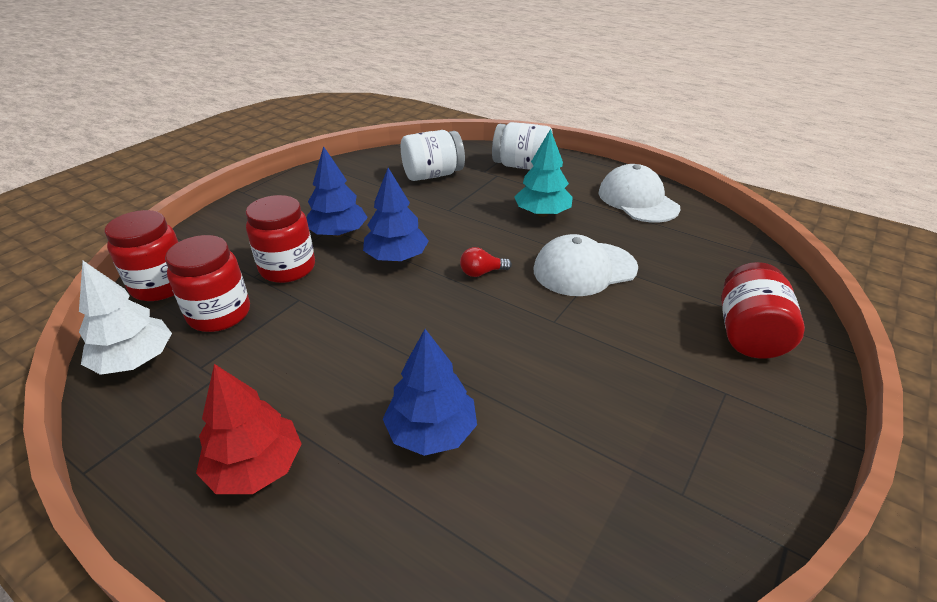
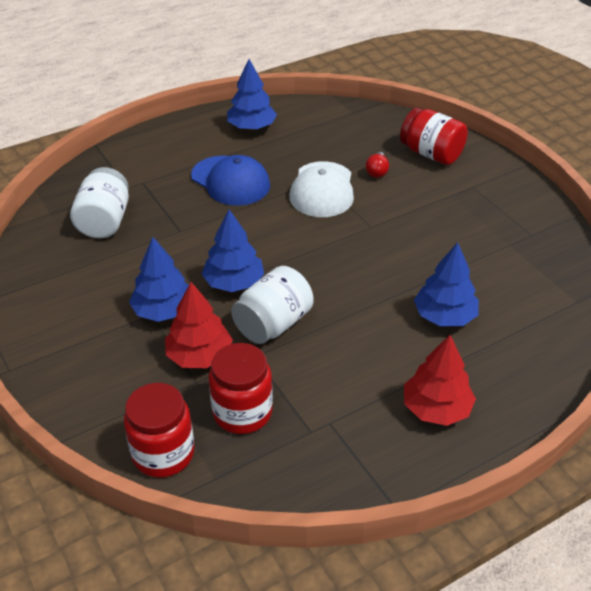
camera: 65 degrees left, 5 degrees up
(135, 360) = (276, 476): white tree -> none
(287, 268) = (199, 356): red jar -> red tree
(482, 273) = (290, 241): red light bulb -> red light bulb (377, 171)
(521, 166) = (139, 163): white jar -> white jar (273, 324)
(542, 213) = (230, 181): turquoise tree -> blue cap
(637, 200) = (252, 127): white cap -> blue tree

